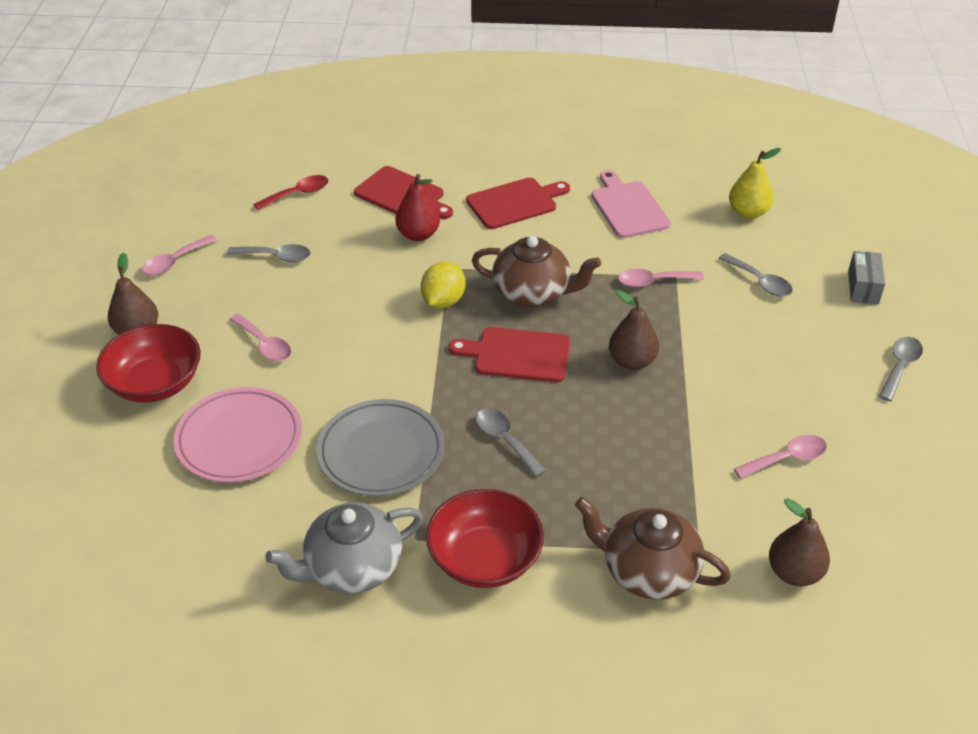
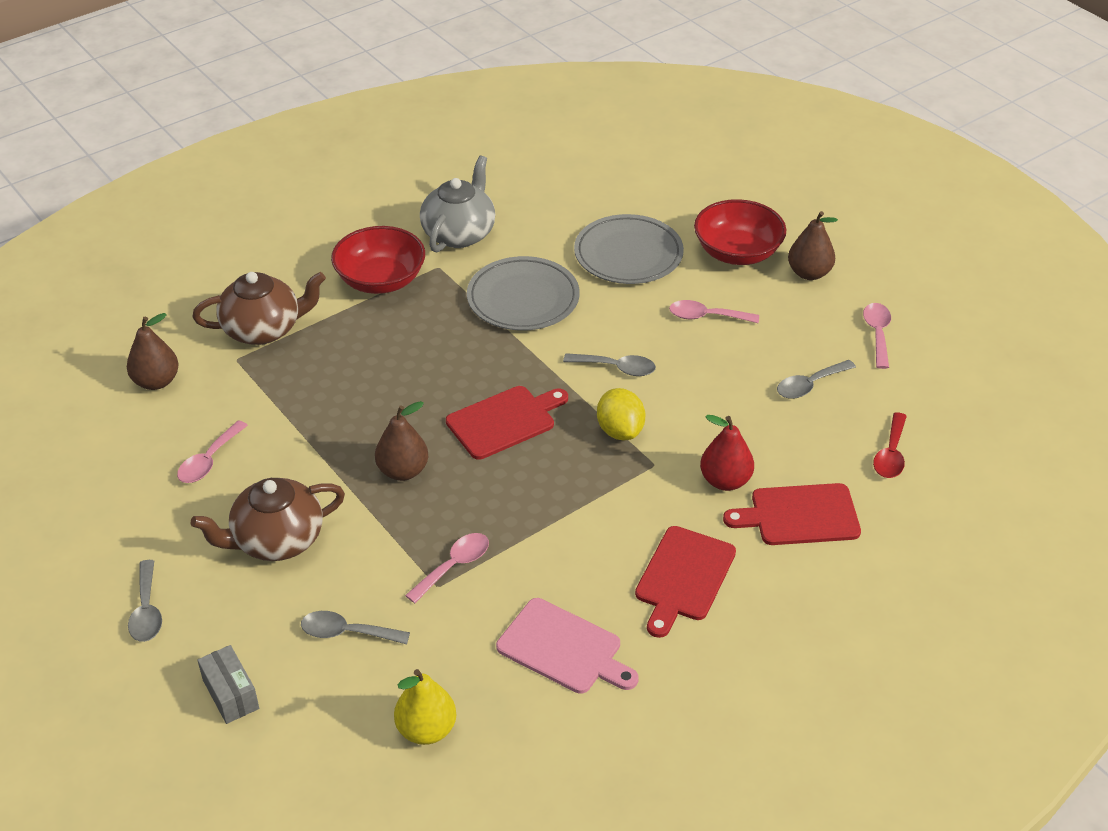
camera: 140 degrees right, 0 degrees up
(239, 439) = (628, 254): pink plate -> grey plate
(505, 440) = (444, 353): grey spoon -> grey spoon (616, 368)
(533, 293) = (552, 484): brown teapot -> brown teapot (276, 540)

